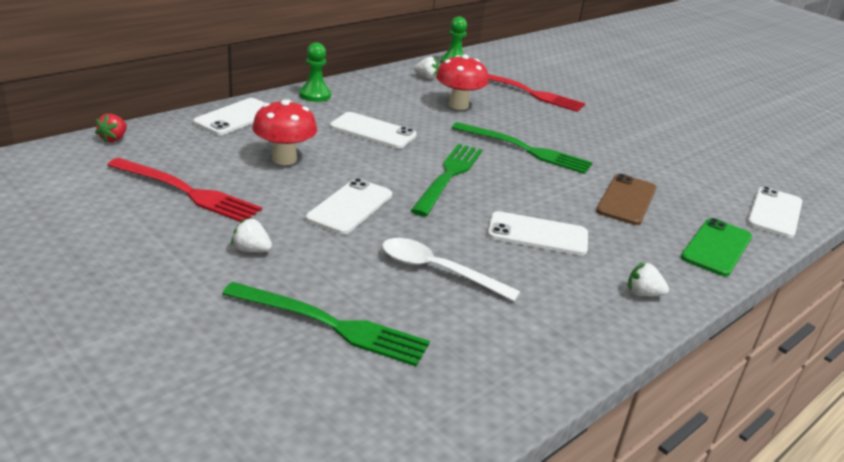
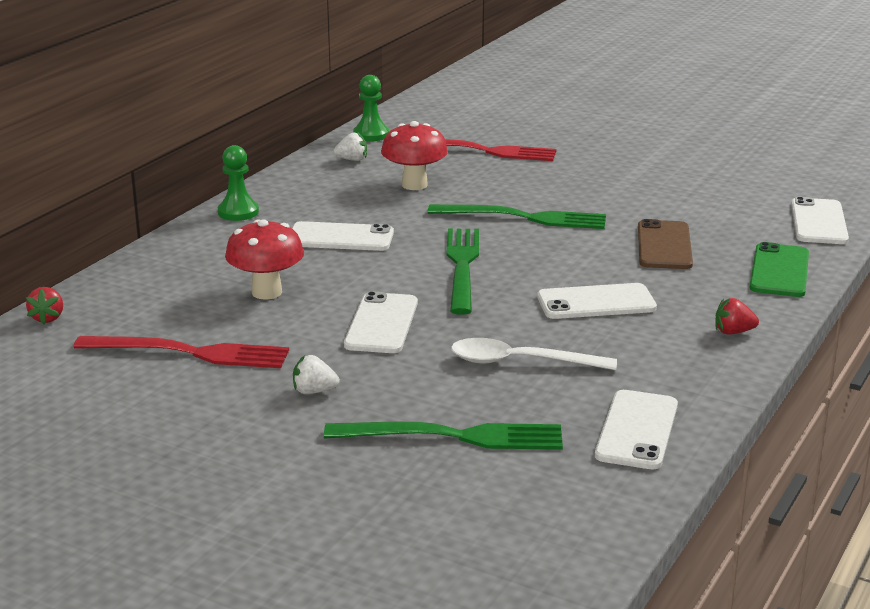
camera: 15 degrees left, 5 degrees down
(236, 117) = (168, 260): white phone -> white phone (637, 430)
(643, 293) = (733, 332): white strawberry -> red strawberry

